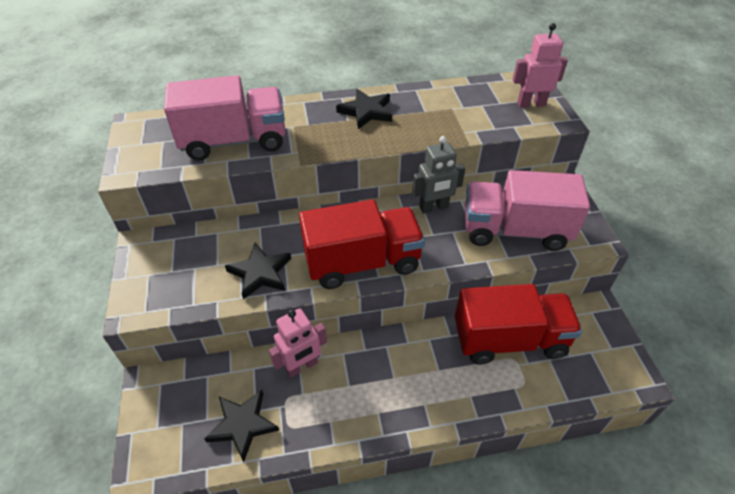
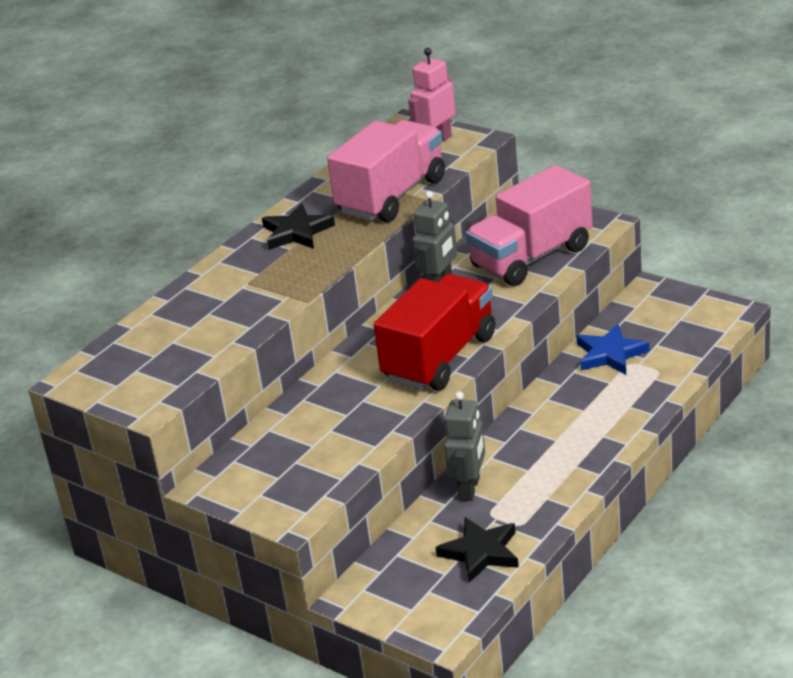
camera: 40 degrees left, 15 degrees down
(234, 141) = (210, 326): pink truck -> pink truck (391, 196)
(260, 273) = (363, 423): black star -> none
(302, 366) = (469, 489): pink robot -> grey robot
(509, 339) = (610, 354): red truck -> blue star

